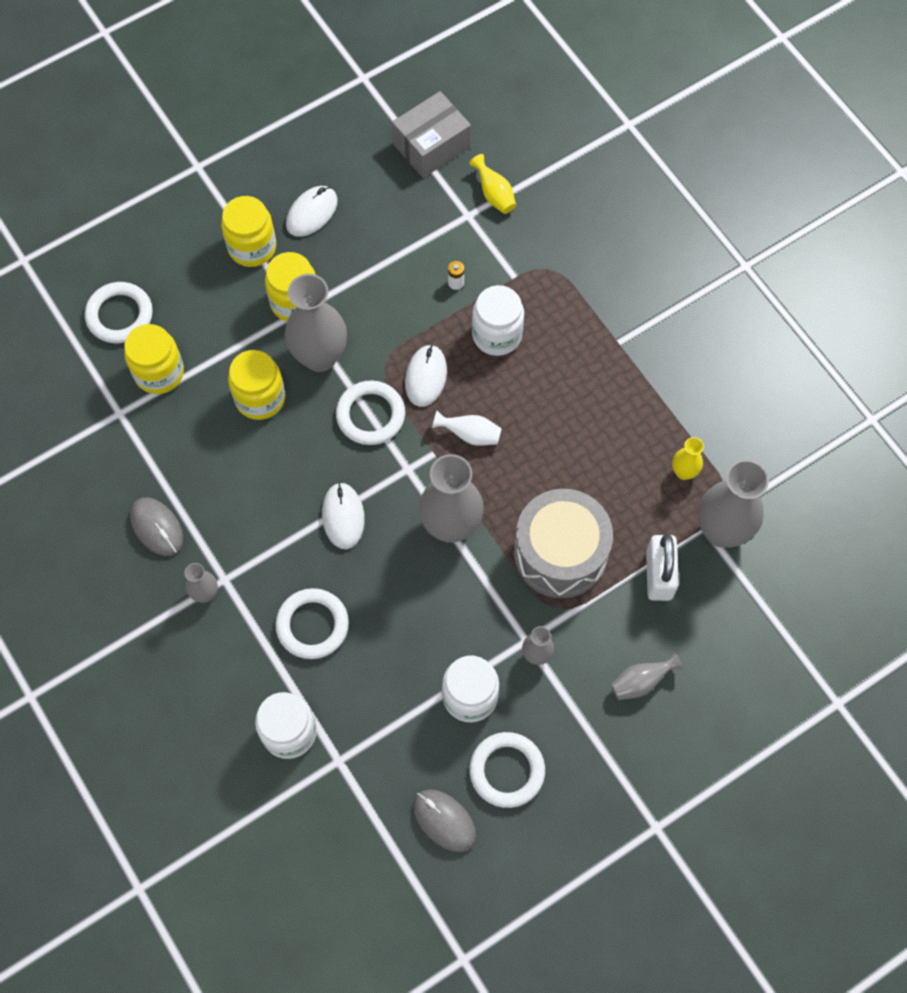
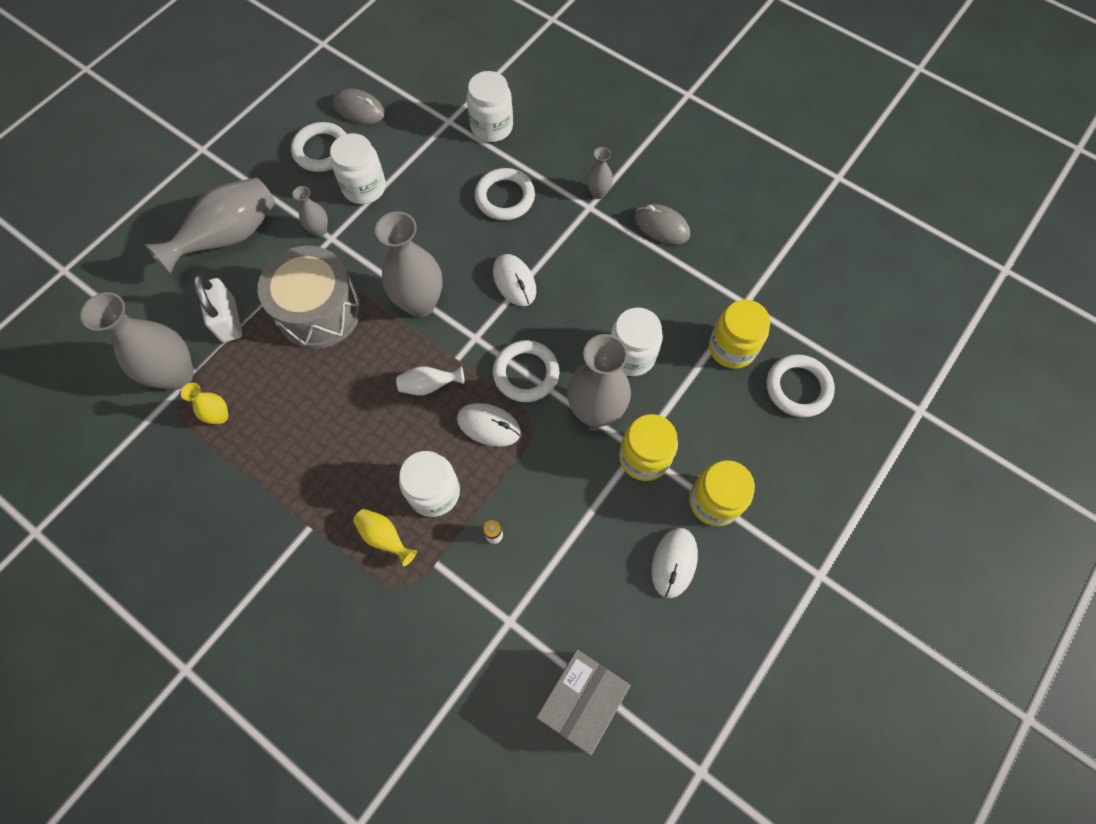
camera: 160 degrees right, 0 degrees up
(260, 398) = (631, 355): yellow jar -> white jar
(426, 377) = (489, 426): white mouse -> white mouse turned 60 degrees counterclockwise
(494, 194) = (488, 660): yellow vase -> yellow vase (385, 537)
(641, 681) = (230, 237): grey vase -> grey vase, size x2.06

